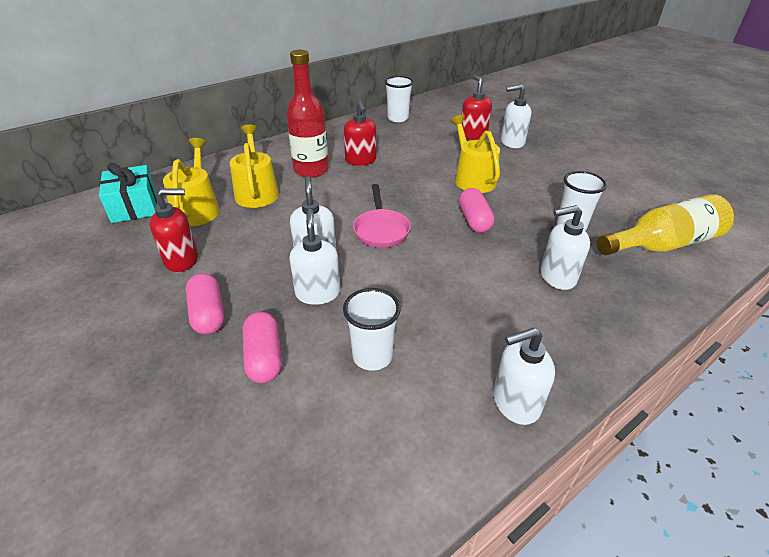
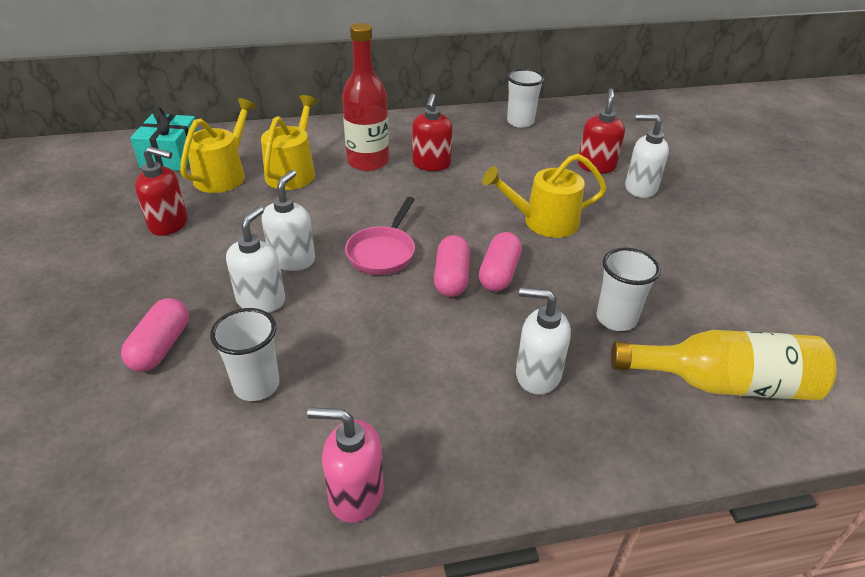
camera: 25 degrees right, 0 degrees up
(208, 314) = (148, 286): pink capsule -> pink capsule (451, 278)
(472, 179) = (544, 222): yellow watering can -> yellow watering can turned 105 degrees counterclockwise
(515, 402) = (355, 494): white soap dispenser -> pink soap dispenser

